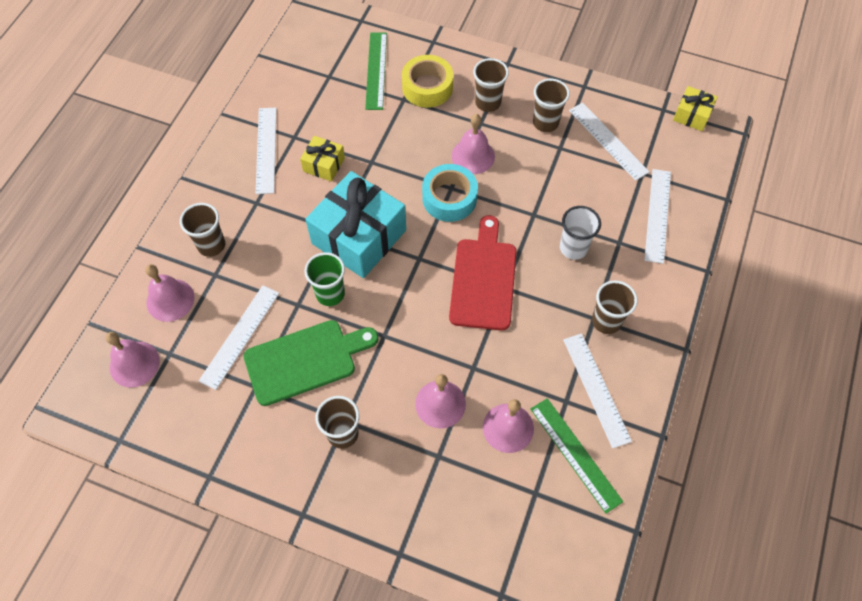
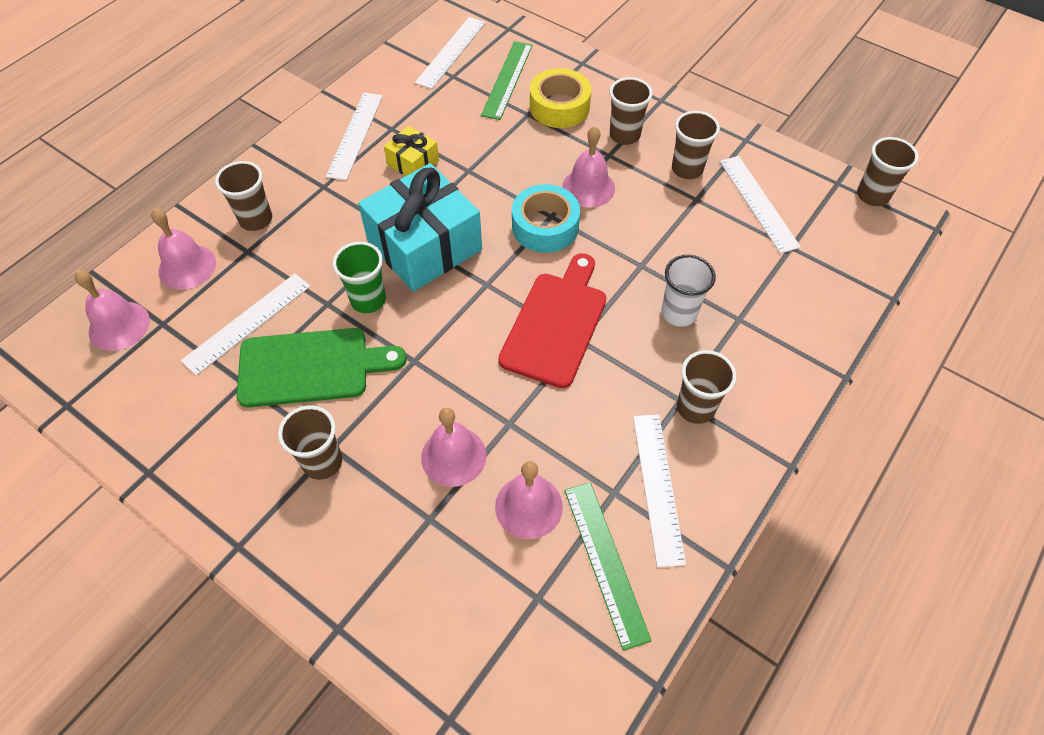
camera: 15 degrees right, 5 degrees down
(657, 215) = (797, 298): white ruler -> white ruler (450, 52)
(692, 115) = (872, 195): yellow gift -> brown cup

